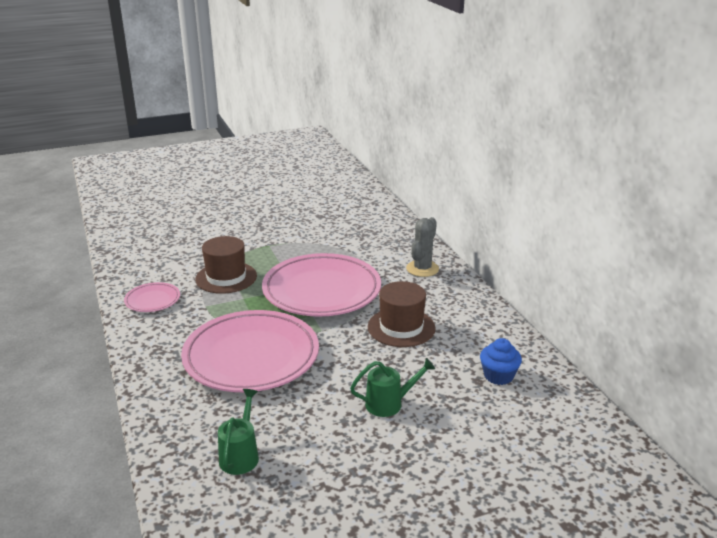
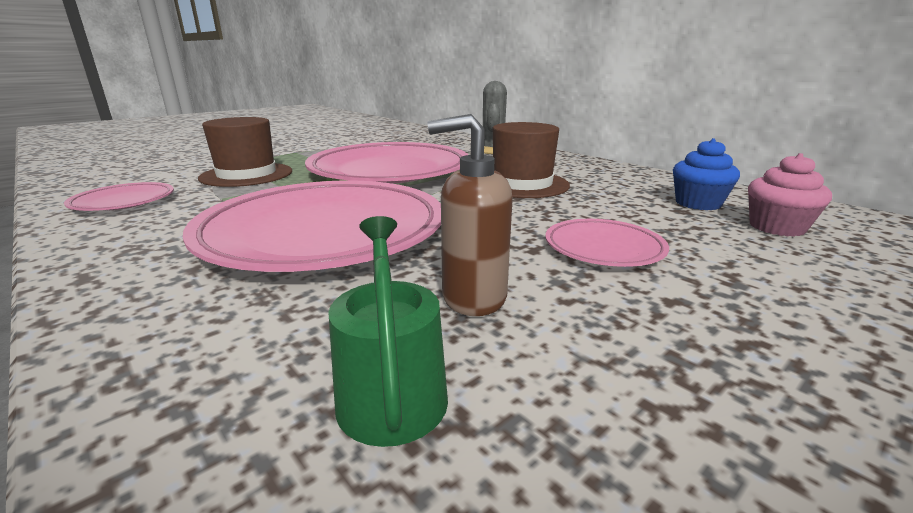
camera: 20 degrees left, 5 degrees down
(297, 421) = (473, 297): none -> brown soap dispenser
(389, 403) = (603, 248): green watering can -> pink plate
(516, 410) = (777, 227): none -> pink cupcake

